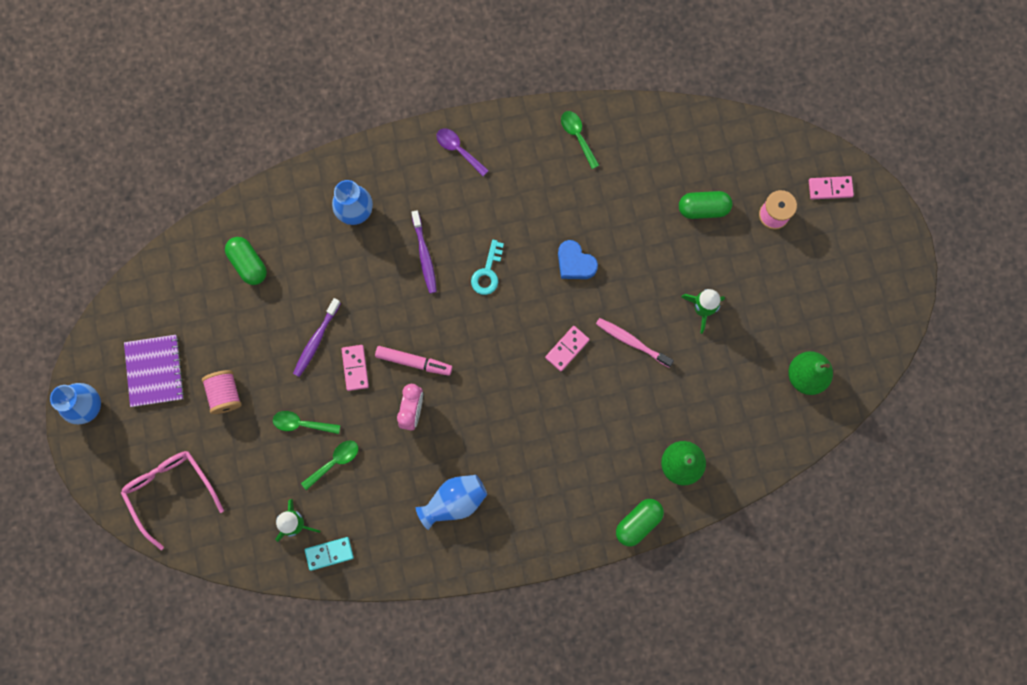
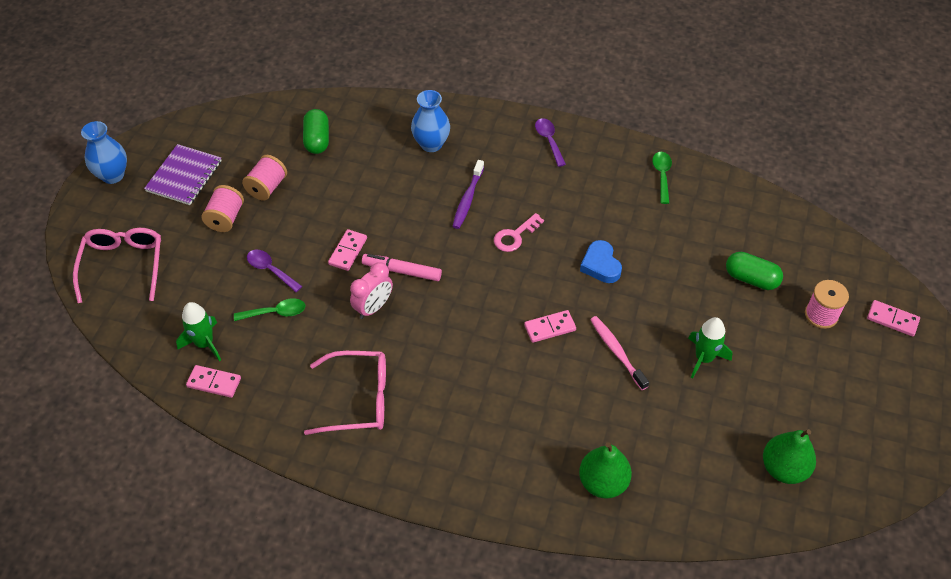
camera: 30 degrees right, 25 degrees down
(239, 341) = (267, 187): none -> pink spool
(301, 424) = (270, 270): green spoon -> purple spoon
(316, 340) = (330, 216): purple toothbrush -> none
(329, 553) = (214, 382): turquoise domino -> pink domino
(414, 362) = (402, 271): pink marker -> pink marker turned 150 degrees clockwise
(454, 501) = (358, 399): blue vase -> pink glasses
(487, 273) = (514, 236): turquoise key -> pink key
(638, 523) = (526, 513): green capsule -> none

